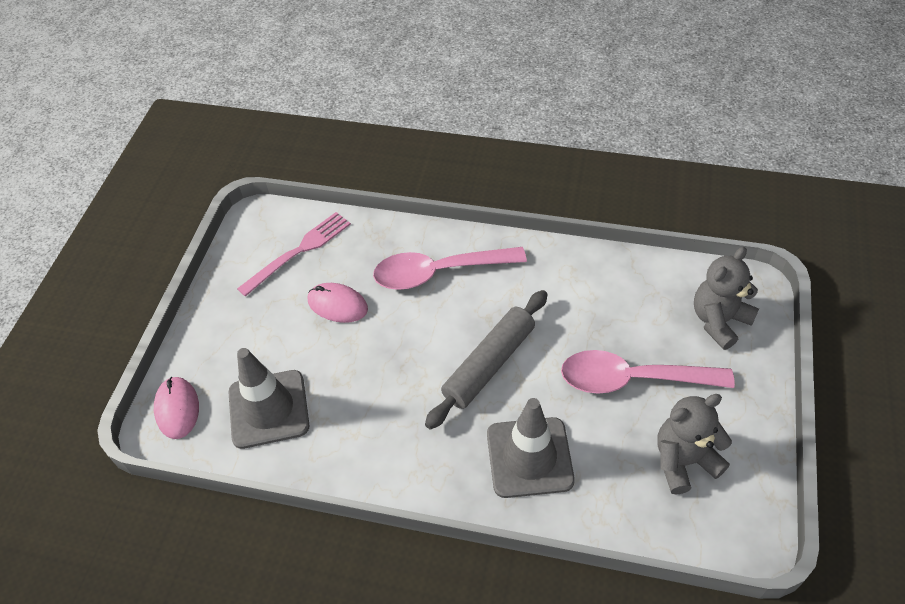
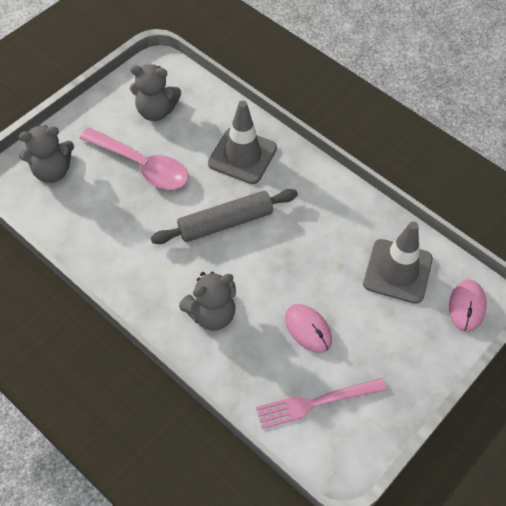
camera: 155 degrees left, 5 degrees up
(438, 272) = (211, 314): pink spoon -> grey teddy bear

